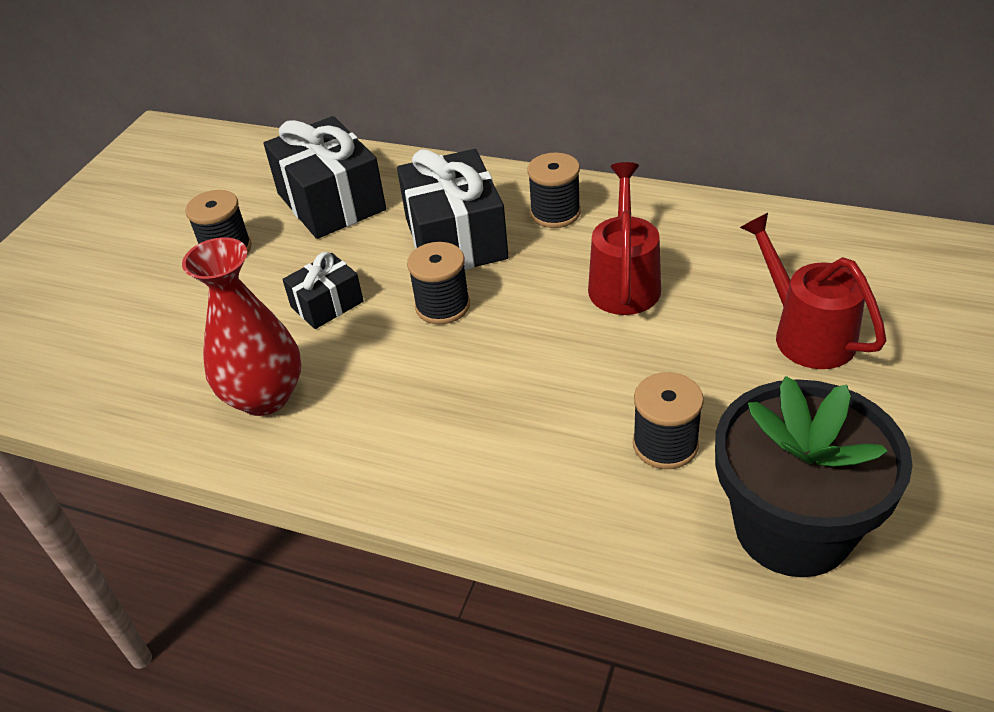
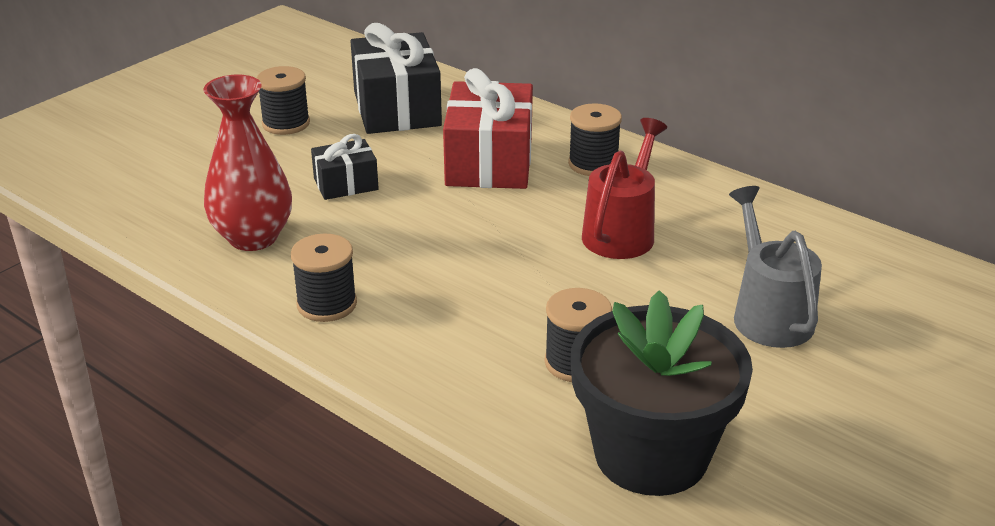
camera: 15 degrees right, 10 degrees down
(442, 306) = (445, 210): black spool -> black spool (327, 304)
(455, 238) = (489, 162): black gift -> red gift
(805, 333) = (768, 313): red watering can -> grey watering can

